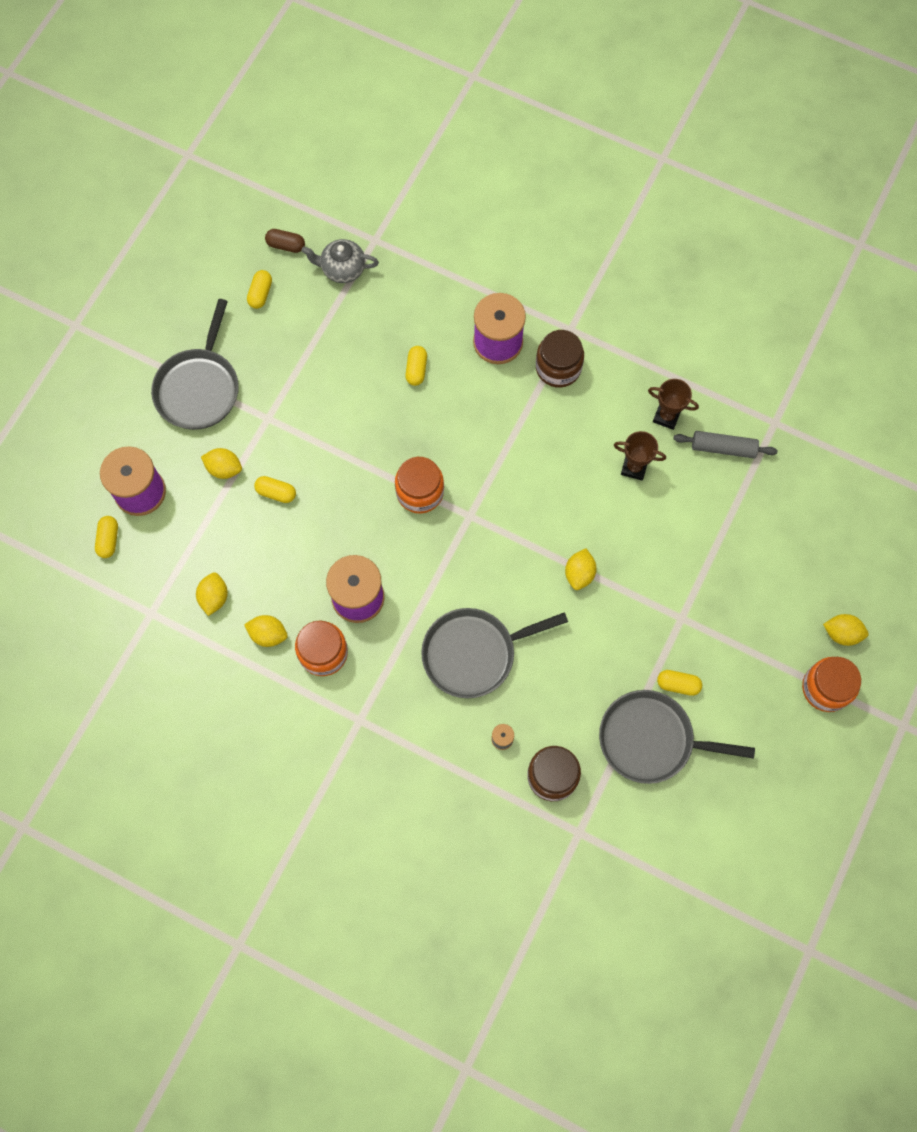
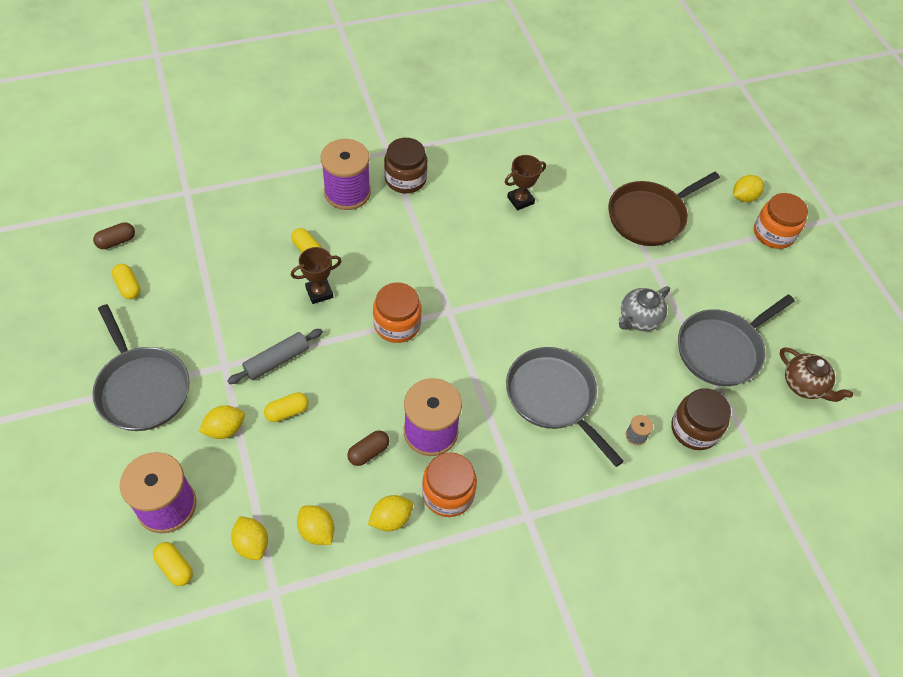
camera: 50 degrees left, 15 degrees down
(300, 573) = (368, 452): none -> brown capsule
(342, 269) = (180, 226): grey teapot -> grey teapot (638, 319)
(473, 653) = (553, 397): grey pan -> grey pan turned 120 degrees clockwise
(579, 574) = (561, 288): yellow lemon -> yellow lemon (252, 543)
(666, 416) = (505, 157): brown trophy -> brown trophy (319, 292)
(678, 684) = (696, 303): yellow capsule -> none
(684, 828) = (804, 385): none -> brown teapot
(723, 448) = (559, 150): grey rolling pin -> grey rolling pin (277, 360)
(730, 577) = (649, 216): none -> brown pan

